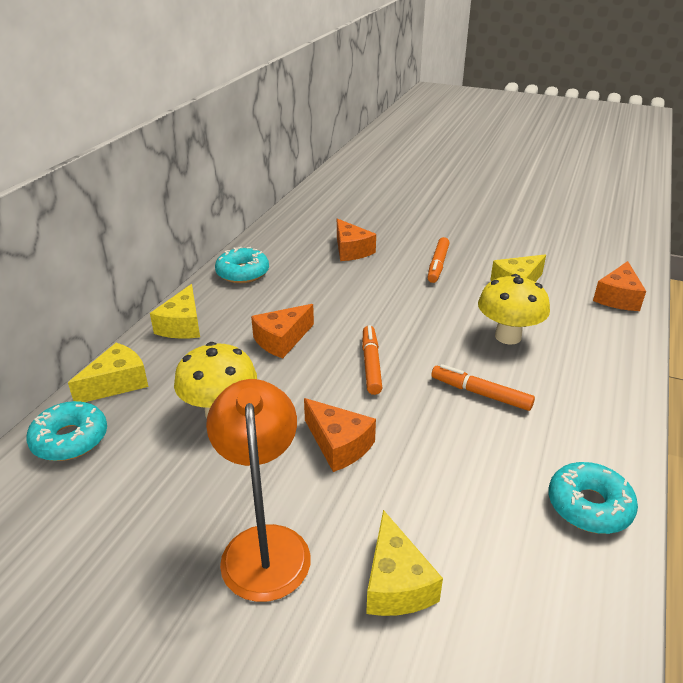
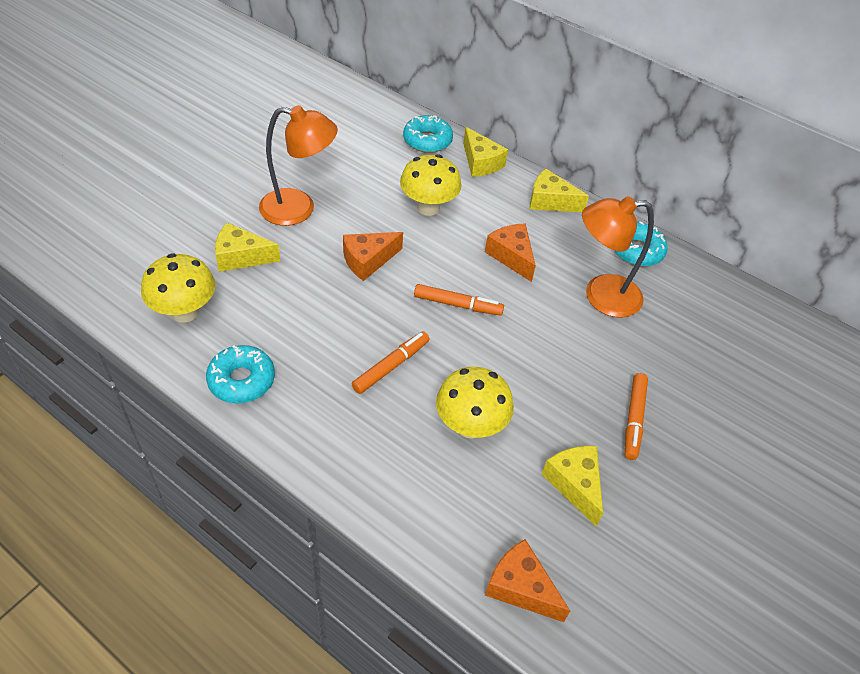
camera: 100 degrees right, 15 degrees up
(312, 286) = (601, 296): none -> orange lamp
(351, 250) = (679, 347): orange cheese -> none
(437, 265) = (633, 419): orange marker -> orange marker turned 105 degrees counterclockwise
(537, 612) = (185, 312): none -> yellow mushroom

